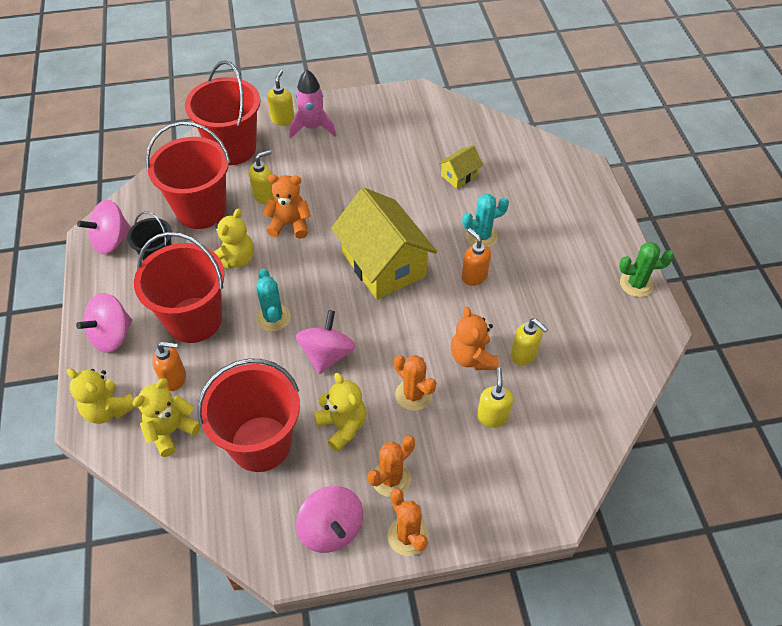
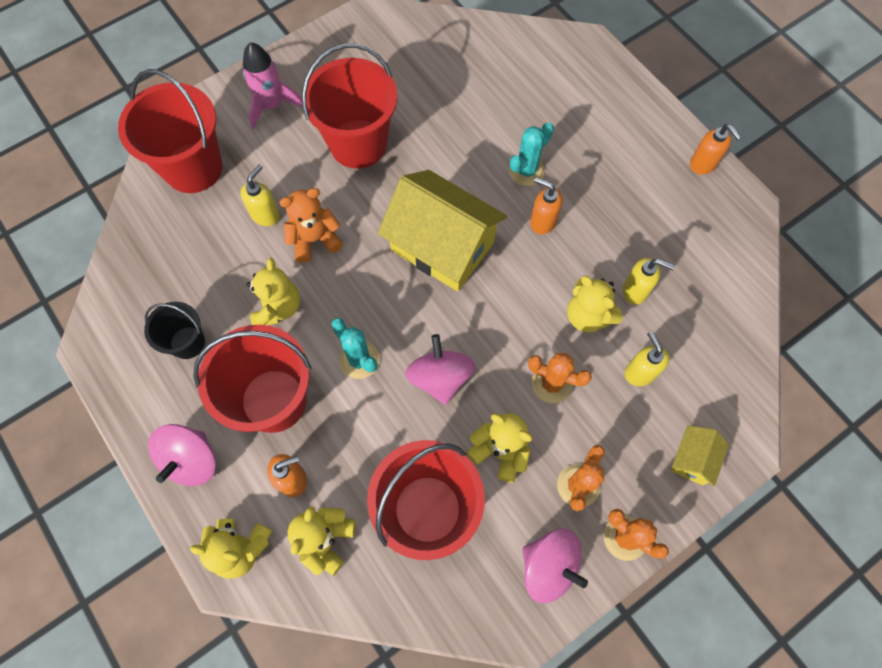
camera: 25 degrees left, 15 degrees up
(112, 241) = (119, 344): pink spinning top -> none
(201, 210) = (202, 262): red bucket -> red bucket (358, 144)
(283, 119) = (231, 107): yellow soap dispenser -> none
(459, 175) = (465, 105): yellow house -> yellow house (693, 459)
(472, 357) = (588, 316): orange teddy bear -> yellow teddy bear
(636, 284) = (703, 164): green cactus -> orange soap dispenser

